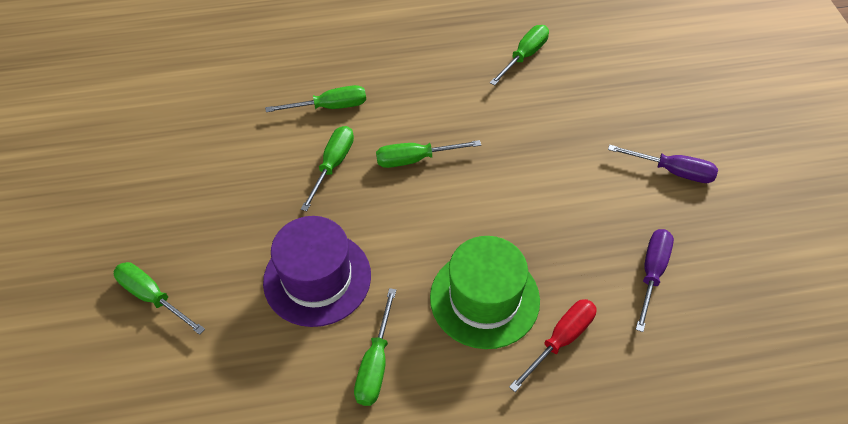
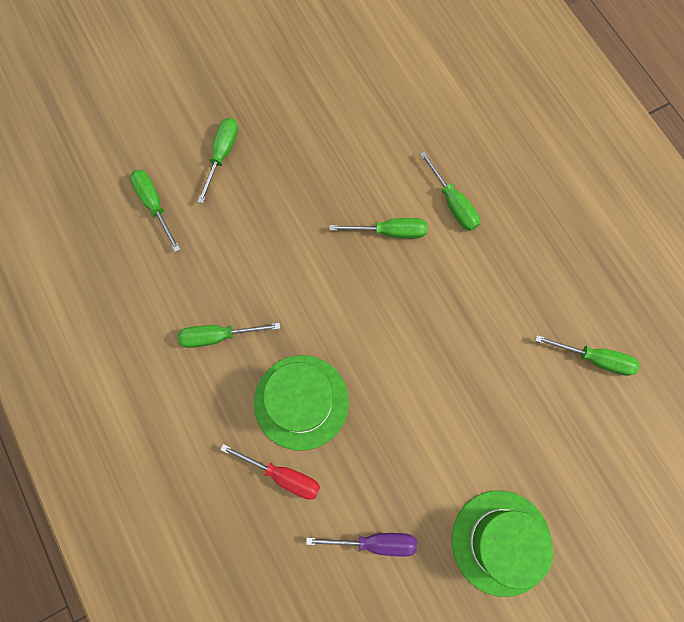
camera: 70 degrees right, 20 degrees up
(317, 278) = (276, 264): purple hat -> none
(415, 159) = (422, 298): green screwdriver -> green screwdriver (154, 205)
(672, 171) = (501, 542): purple screwdriver -> green hat

